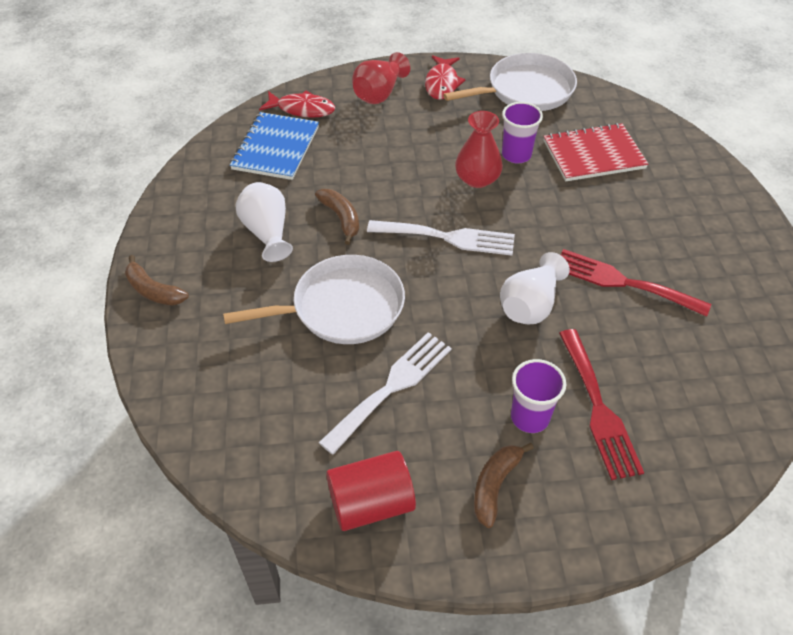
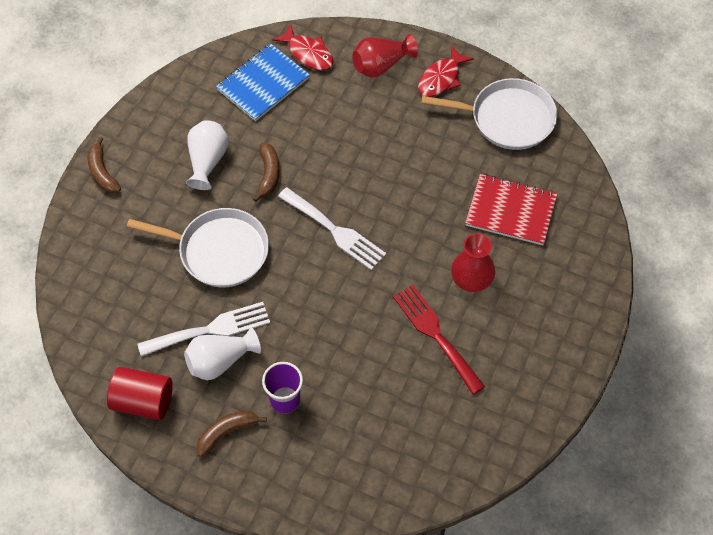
camera: 30 degrees right, 10 degrees up
(477, 179) = (397, 189): red vase -> red vase (471, 278)
(516, 155) = (446, 181): purple cup -> none
(530, 305) = (352, 318): white vase -> white vase (220, 361)
(598, 408) = (336, 419): red fork -> none

